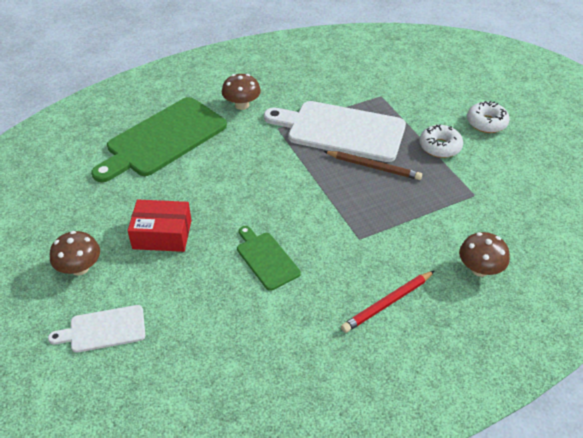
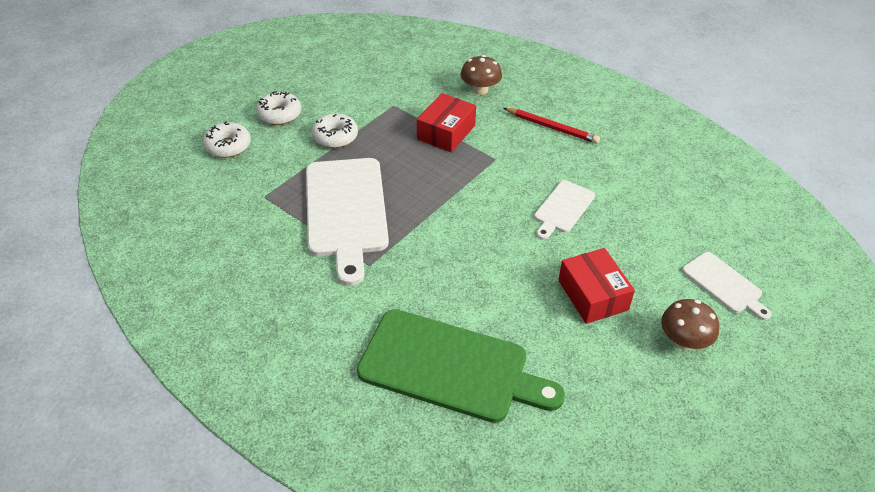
camera: 115 degrees left, 0 degrees up
(242, 105) = (340, 315): brown mushroom -> none
(266, 258) = (563, 208): green cutting board -> white cutting board
(374, 167) = (393, 173): brown pencil -> none
(415, 218) = (446, 132): none -> red box
(452, 89) = (228, 146): none -> white donut

